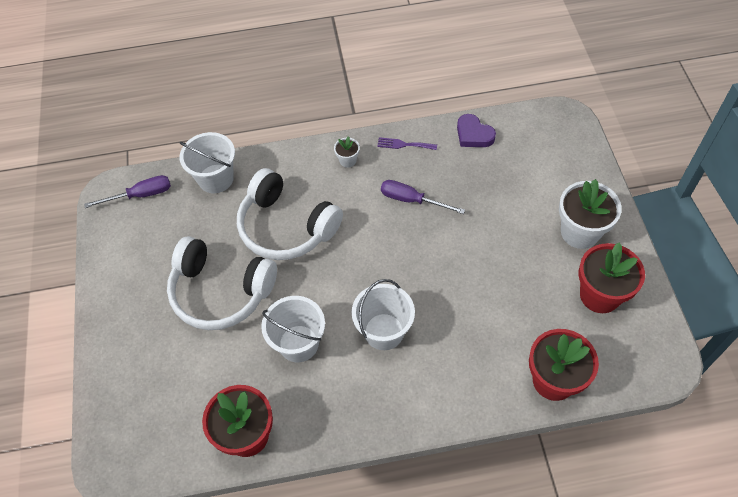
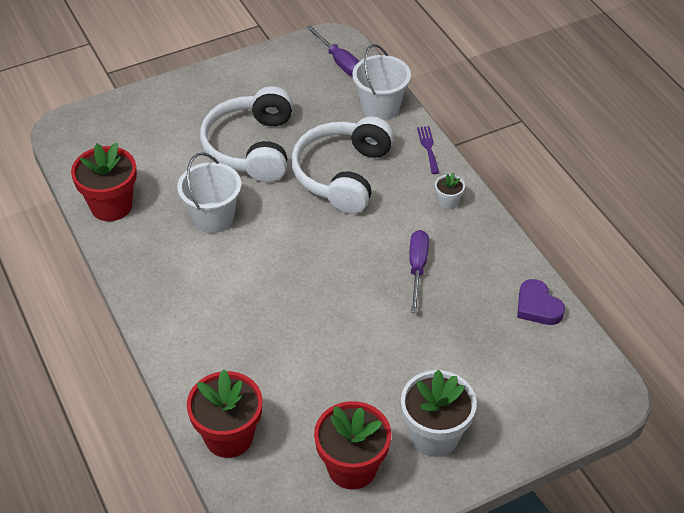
camera: 70 degrees right, 10 degrees down
(384, 331) = (245, 280): white bucket -> none
(404, 144) = (492, 245): purple fork -> purple fork (428, 147)
(473, 134) = (537, 306): purple heart -> purple heart turned 60 degrees counterclockwise

